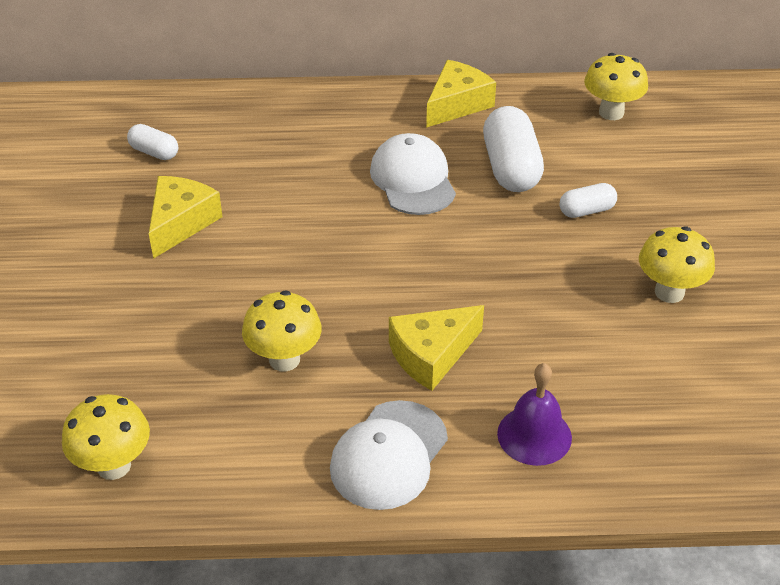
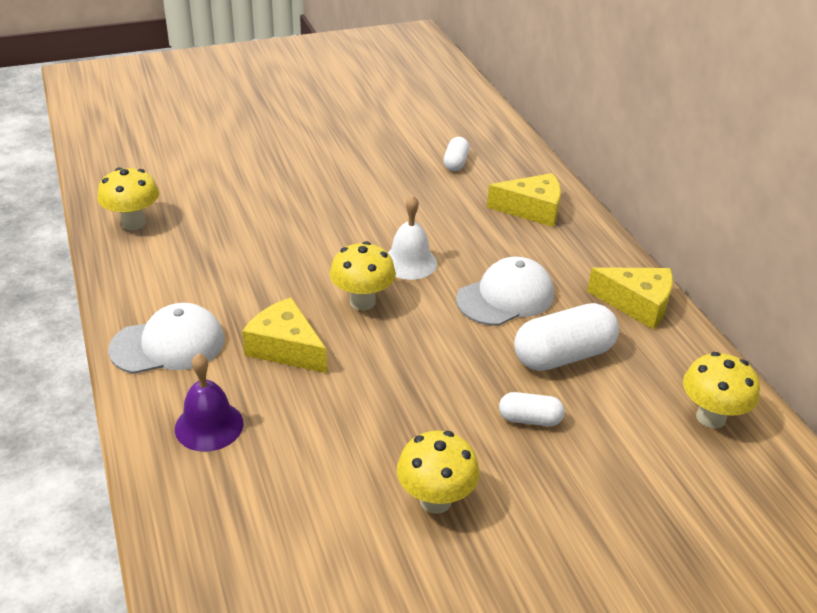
camera: 70 degrees right, 5 degrees down
(180, 223) = (382, 193): yellow cheese -> yellow cheese (532, 209)
(284, 359) = (254, 272): yellow mushroom -> yellow mushroom (362, 302)
(325, 231) = (409, 262): none -> white bell
(388, 455) = (168, 344): white cap -> white cap turned 150 degrees clockwise
(586, 211) = (529, 419): white capsule -> white capsule turned 45 degrees counterclockwise

